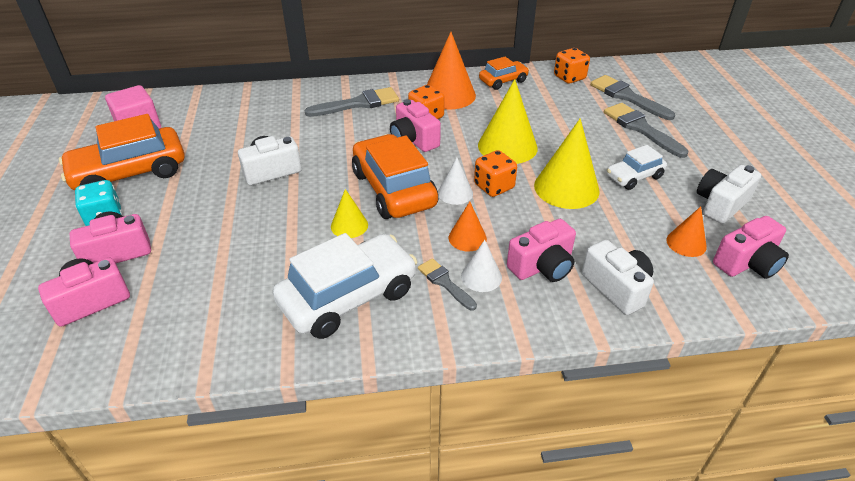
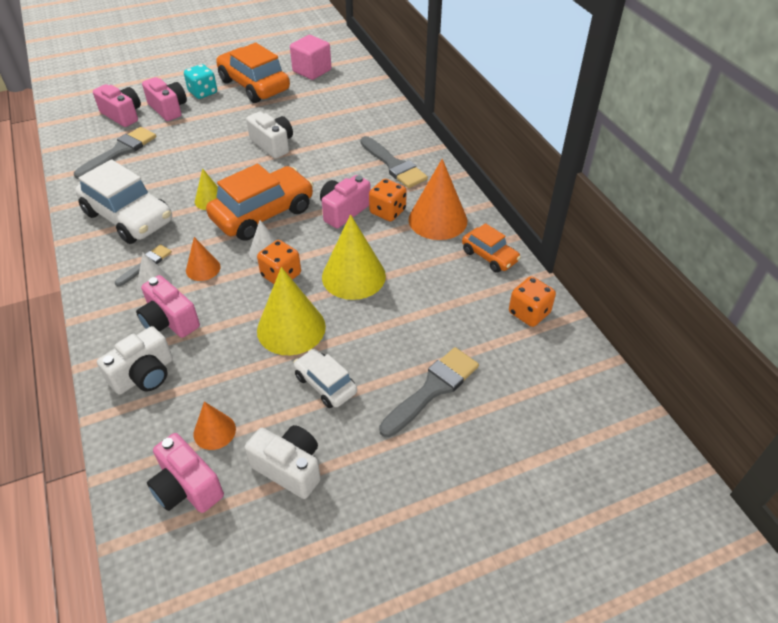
camera: 75 degrees right, 5 degrees up
(627, 97) = (506, 373): grey brush -> grey brush (120, 151)

